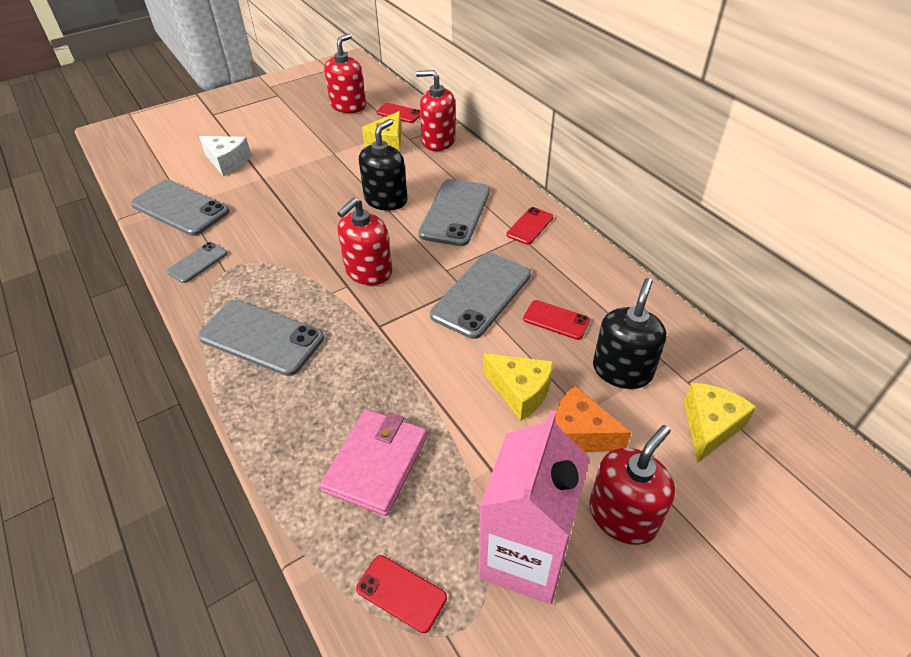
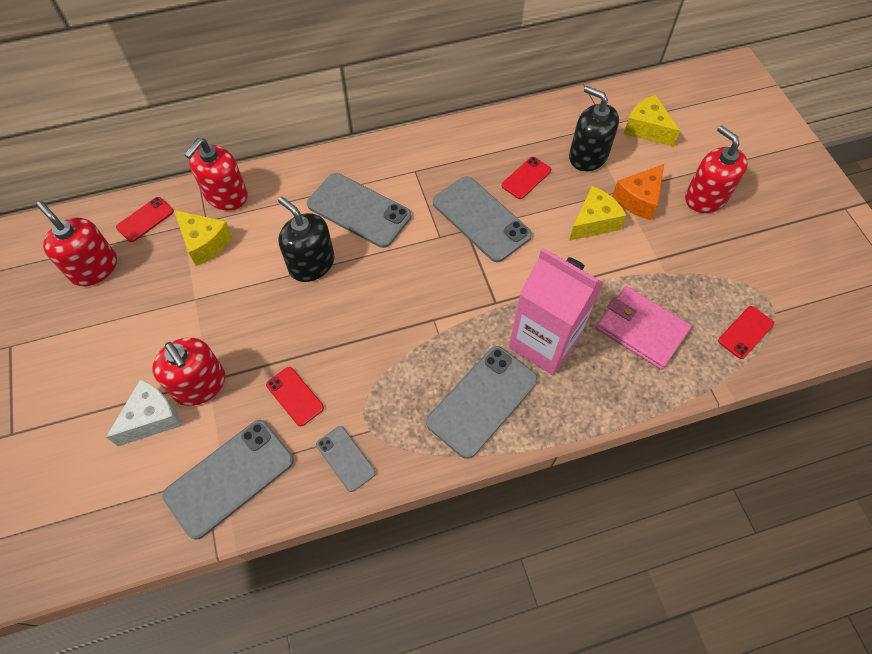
camera: 75 degrees left, 15 degrees up
(368, 271) = (419, 298): red soap dispenser -> red soap dispenser (200, 385)
(524, 556) = (727, 258): pink carton -> pink carton (544, 342)
(530, 226) = (403, 160): red phone -> red phone (295, 396)

